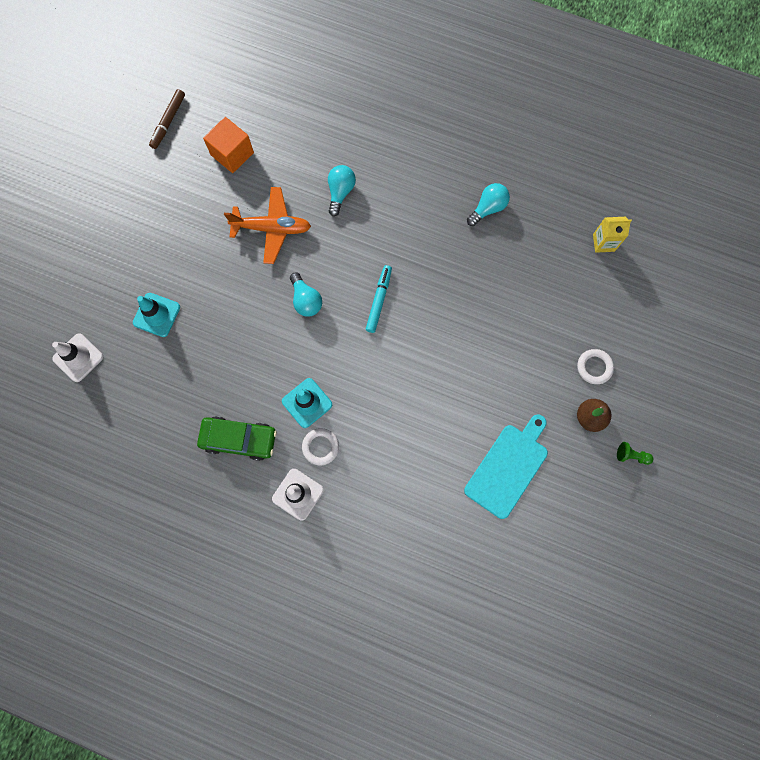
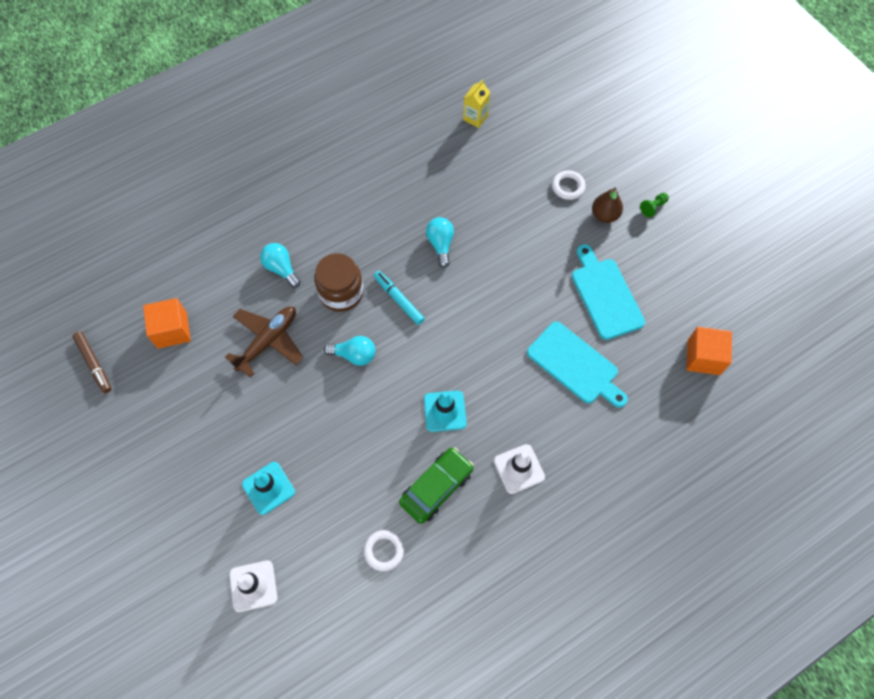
camera: 55 degrees left, 10 degrees down
(272, 228) = (268, 341): orange plane -> brown plane
(320, 447) = (491, 424): white ring -> white ring (384, 551)
(353, 252) = (341, 292): none -> brown jar
(422, 482) = (575, 365): none -> turquoise cutting board
(488, 208) = (385, 173): turquoise light bulb -> turquoise light bulb (440, 244)
(509, 590) = (703, 357): none -> orange cube

